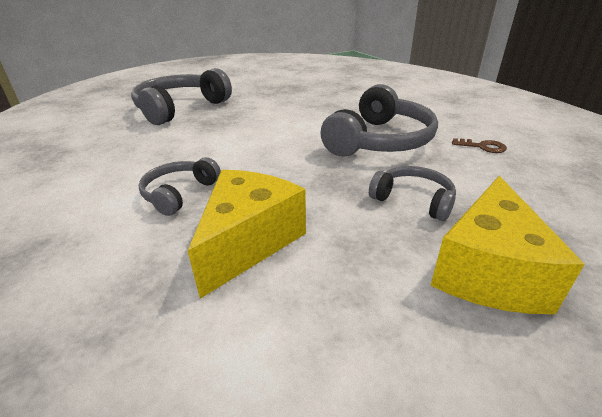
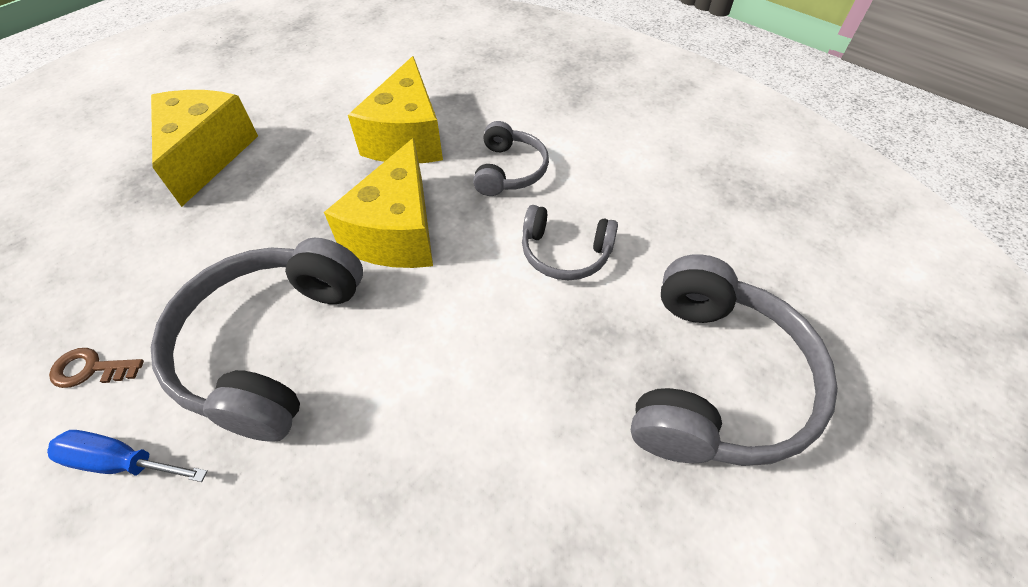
camera: 160 degrees right, 20 degrees up
(292, 172) = (397, 232): none -> yellow cheese
(413, 200) = (248, 218): grey headphones -> grey headphones (565, 253)
(442, 123) = (121, 462): none -> blue screwdriver

